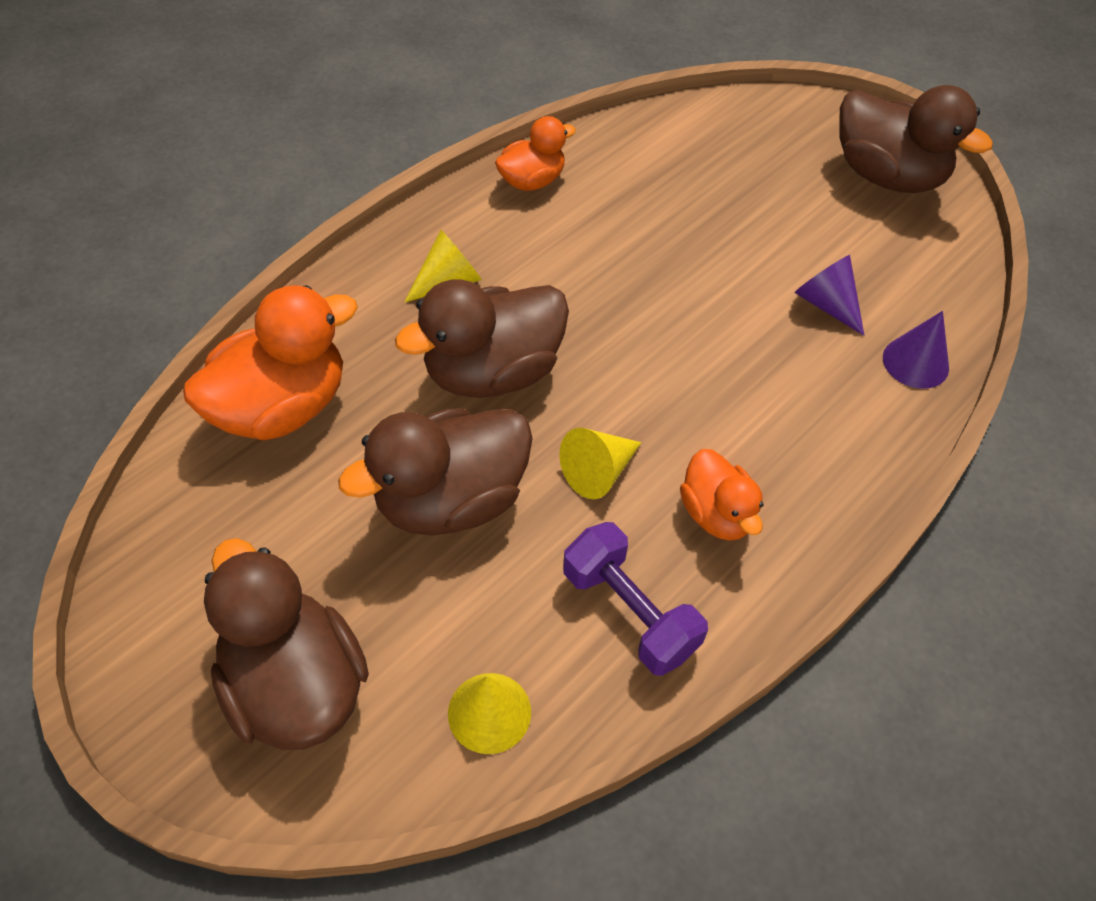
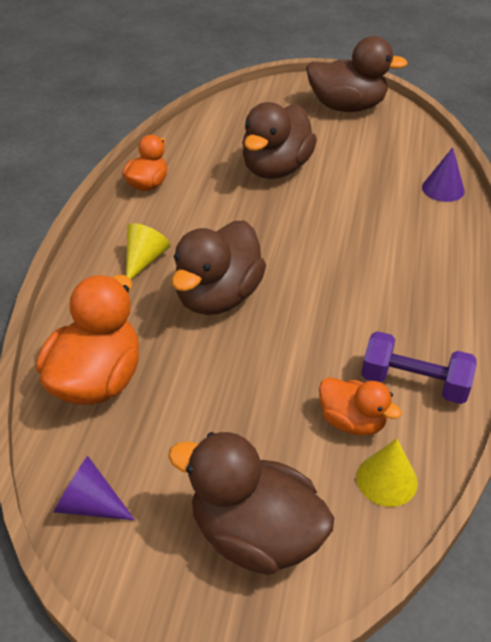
camera: 30 degrees left, 10 degrees down
(451, 500) = (257, 378): brown duck -> brown duck (276, 168)
(598, 472) = (329, 320): yellow cone -> none
(716, 514) = (413, 309): orange duck -> orange duck (352, 421)
(826, 304) = (373, 180): purple cone -> purple cone (89, 504)

